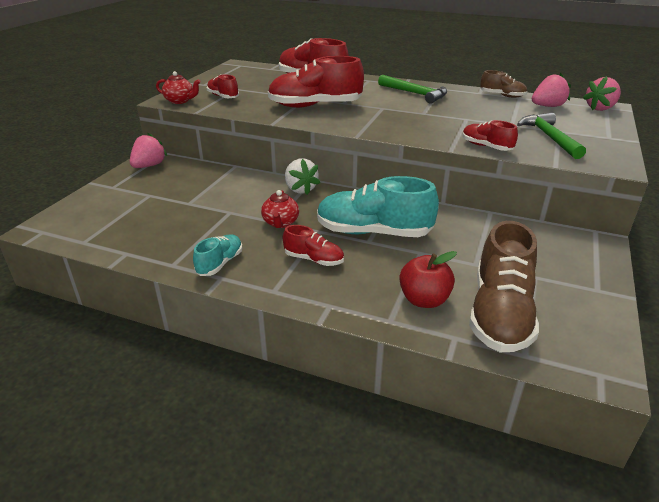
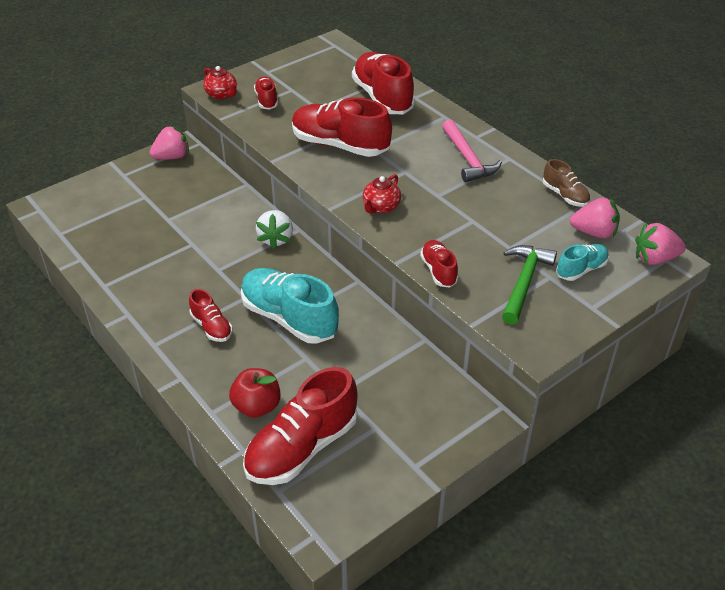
camera: 30 degrees right, 10 degrees up
(220, 263) = (138, 299): turquoise shoe -> turquoise shoe (581, 269)
(280, 223) = (222, 274): red teapot -> red teapot (381, 207)
(415, 94) = (468, 159): green hammer -> pink hammer
(500, 314) = (302, 447): brown shoe -> red shoe

